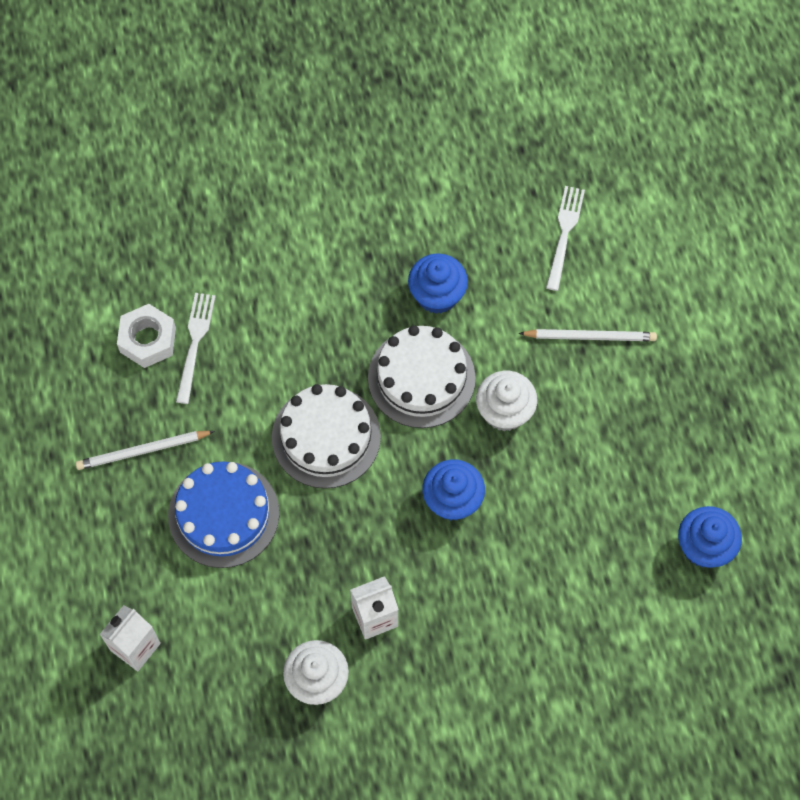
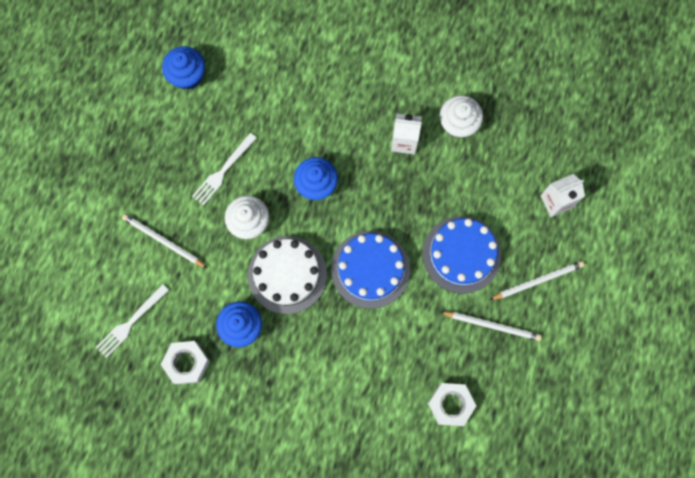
camera: 150 degrees left, 10 degrees up
(112, 533) = (538, 281): none -> white pencil
(195, 342) = (420, 384): white fork -> white fork (222, 172)
(326, 436) = (370, 269): white cake -> blue cake
(473, 227) = (186, 363): none -> white nut

